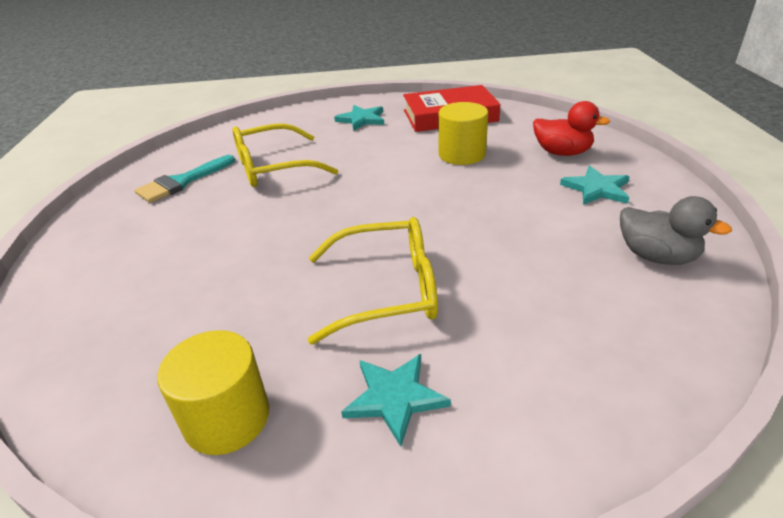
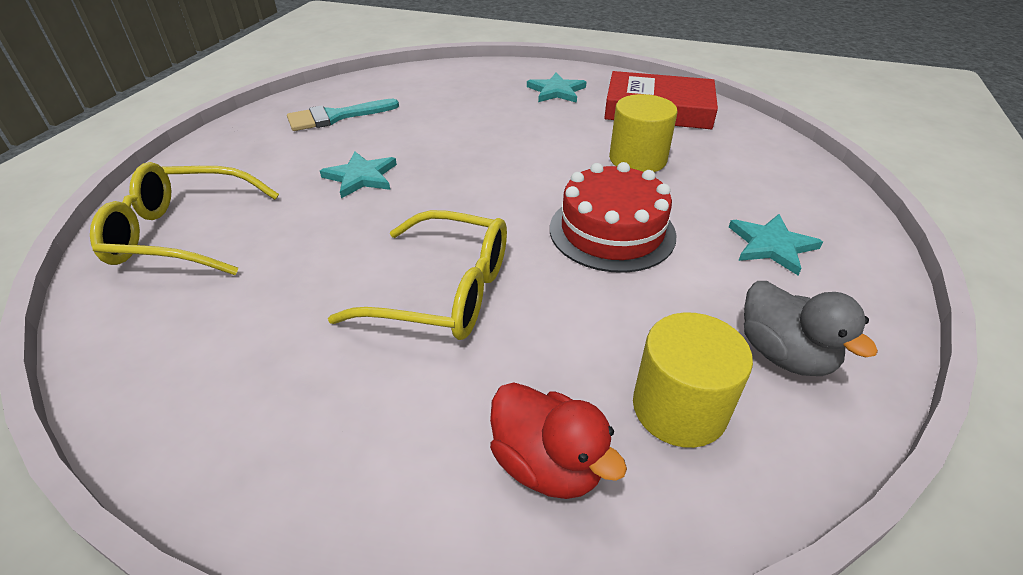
camera: 20 degrees right, 5 degrees up
(227, 418) = (210, 369): yellow cylinder -> yellow cylinder (679, 408)
(273, 168) = (429, 124): yellow glasses -> yellow glasses (182, 234)
(394, 398) = (368, 409): turquoise star -> turquoise star (361, 177)
(482, 209) = (612, 231): none -> red cake
(562, 153) = (762, 188): red duck -> red duck (547, 464)

